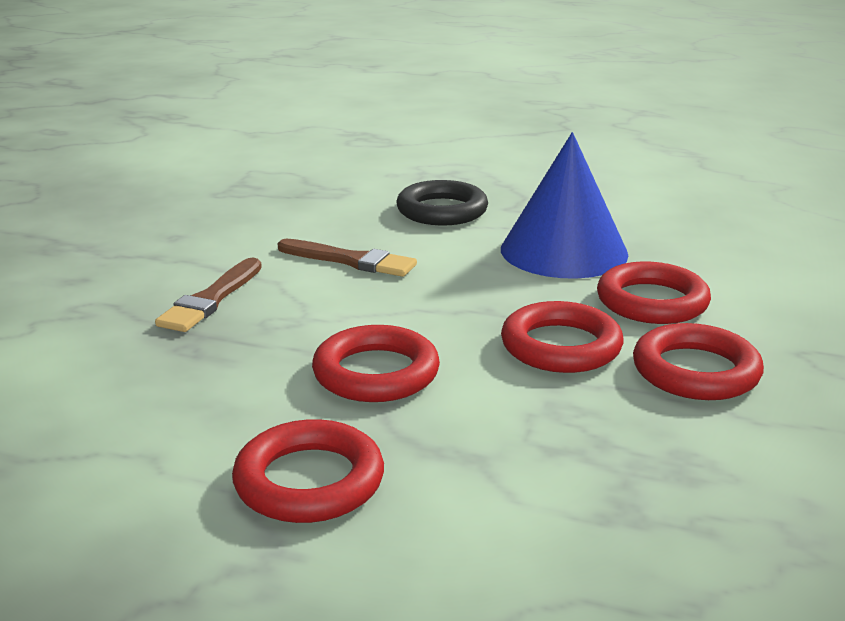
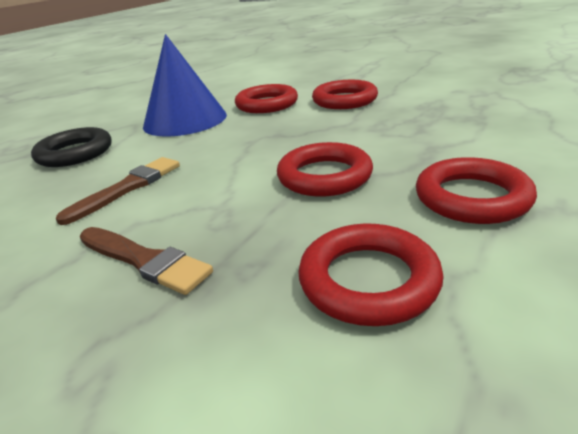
camera: 75 degrees left, 5 degrees up
(561, 346) = (308, 124): red ring -> red ring (368, 280)

